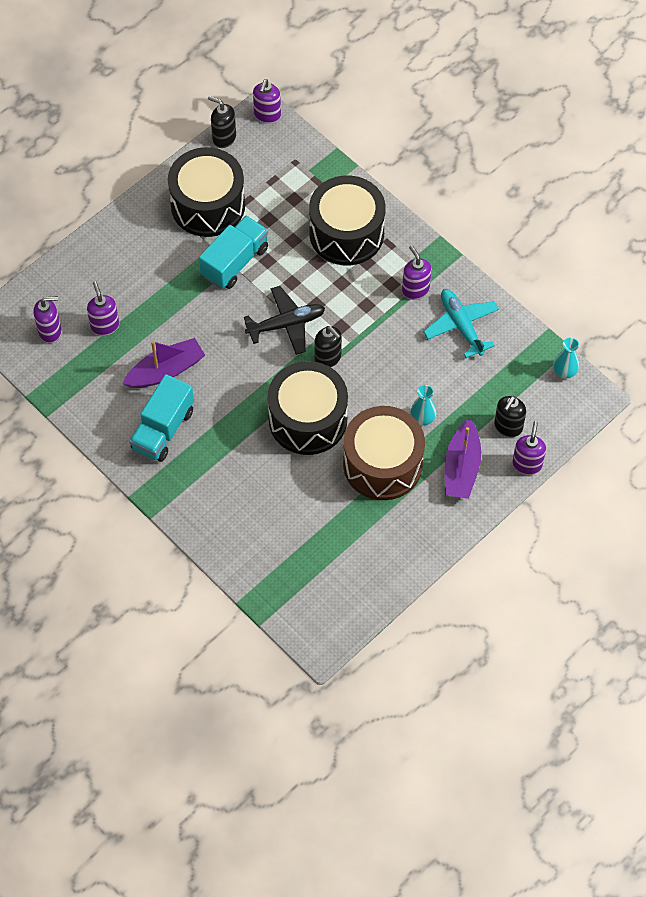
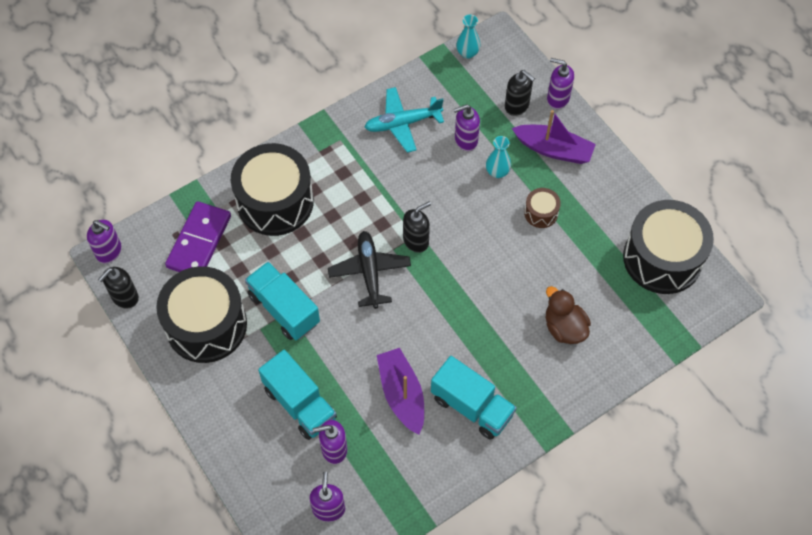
camera: 80 degrees left, 0 degrees up
(143, 292) = (300, 404): none -> turquoise truck
(258, 499) = (564, 327): none -> brown duck
(291, 182) = (199, 242): none -> purple domino
(308, 419) = (482, 269): black drum -> black drum (662, 258)
(382, 464) = (541, 213): brown drum -> brown drum, size x0.44
(415, 290) = (354, 154): purple soap dispenser -> purple soap dispenser (465, 140)

